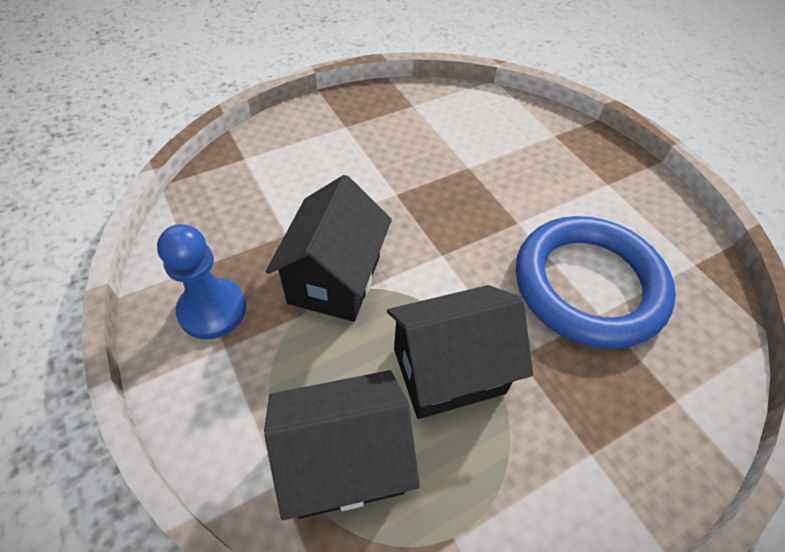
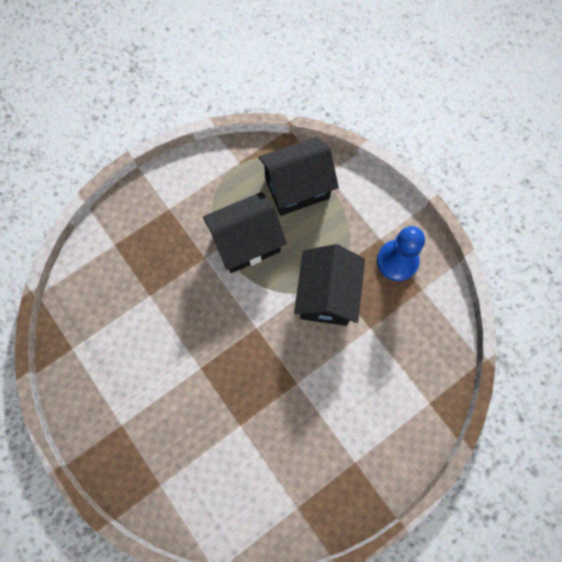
camera: 175 degrees right, 20 degrees up
(588, 285) = (154, 317): blue ring -> none

